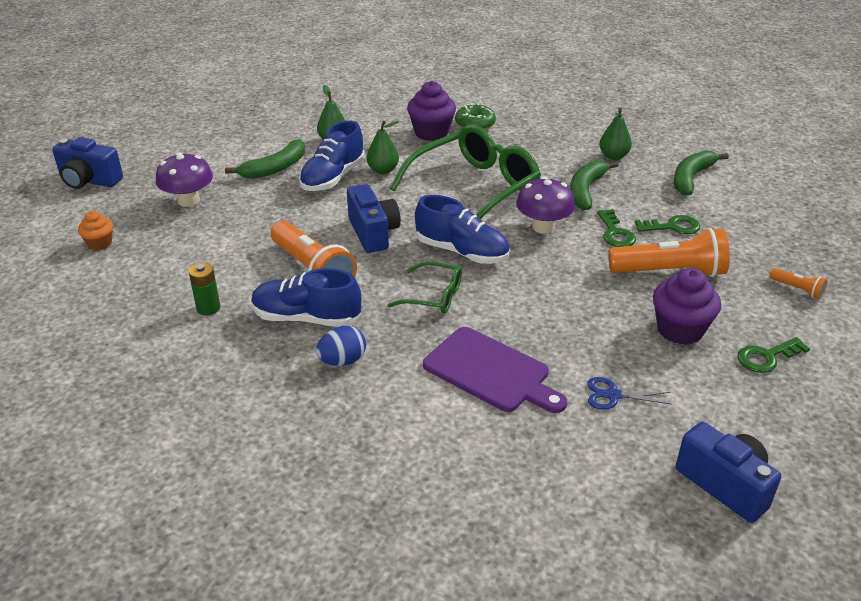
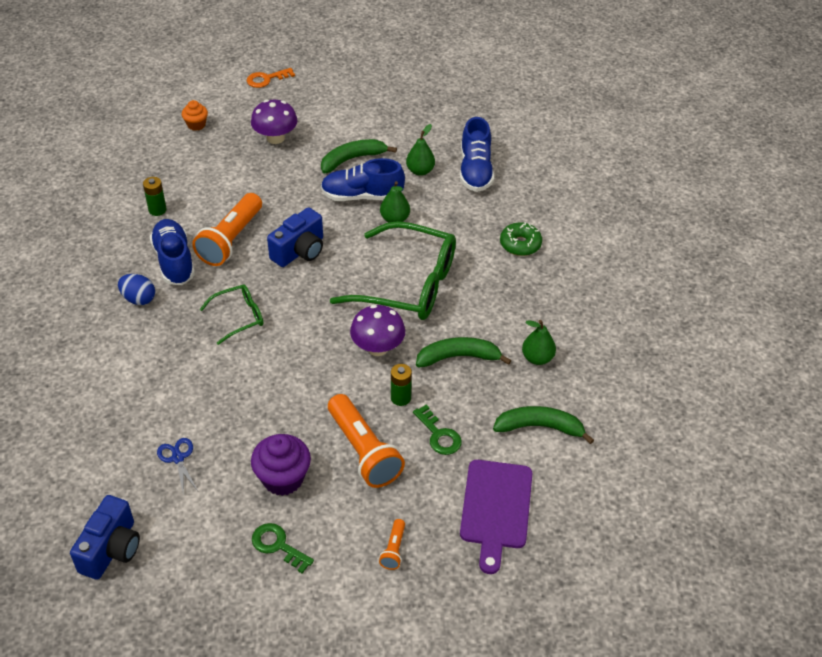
camera: 60 degrees right, 10 degrees up
(89, 180) = (266, 79): blue camera -> orange key
(275, 168) = (352, 159): green banana -> green banana turned 135 degrees clockwise
(431, 133) = (481, 223): purple cupcake -> none
(434, 296) = (239, 317): green glasses -> green glasses turned 105 degrees counterclockwise
(462, 252) = (307, 311): blue shoe -> blue shoe (475, 171)
(491, 371) = (168, 380): purple cutting board -> purple cutting board (496, 508)
(615, 233) = (400, 398): green key -> green battery

